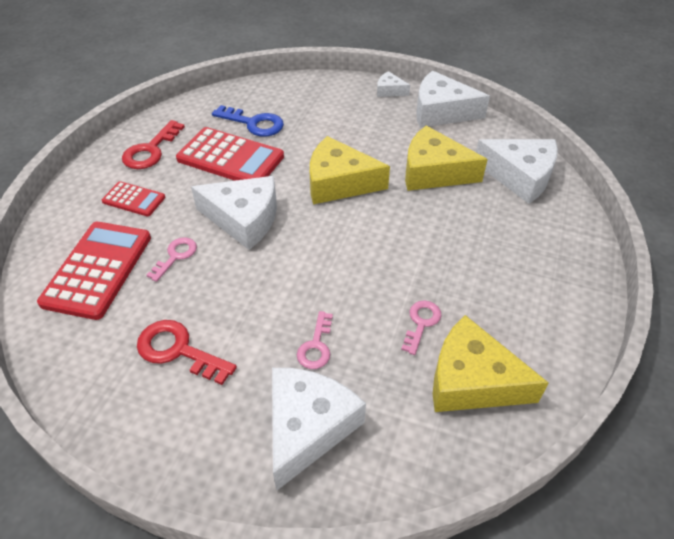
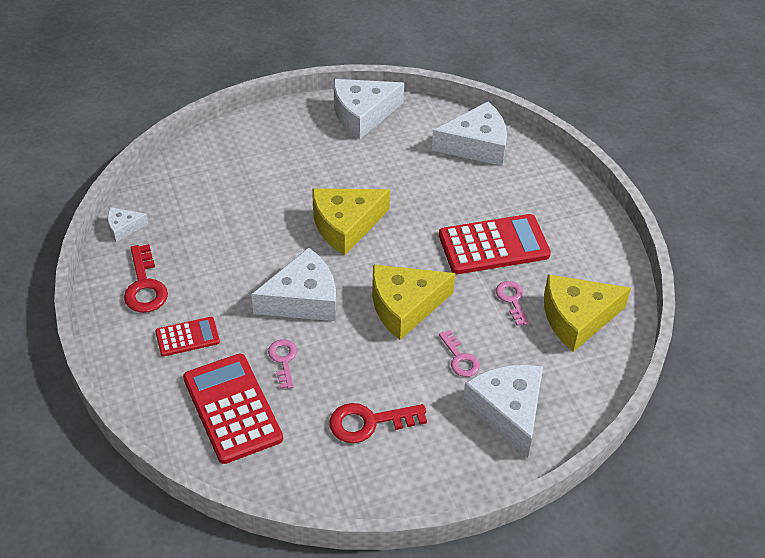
camera: 40 degrees left, 0 degrees up
(230, 158) = (228, 253): red calculator -> red calculator (493, 245)
(254, 123) = (211, 209): blue key -> none
(389, 91) = (297, 114): white cheese -> white cheese (124, 227)
(433, 172) = (410, 175): yellow cheese -> yellow cheese (405, 306)

